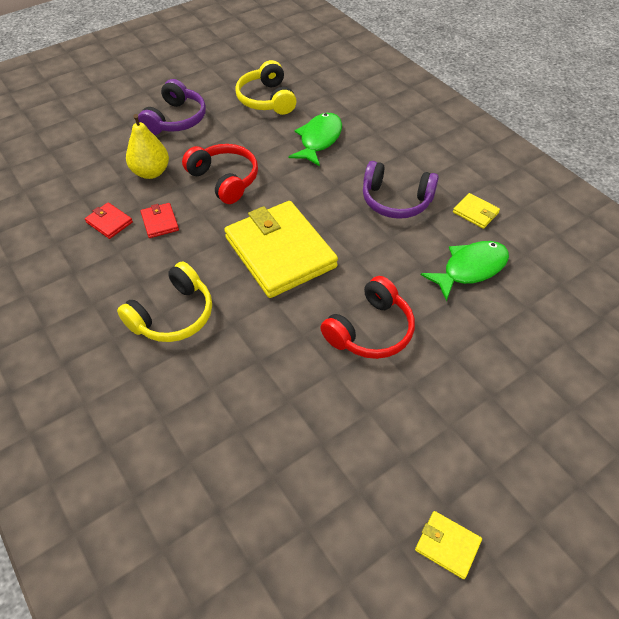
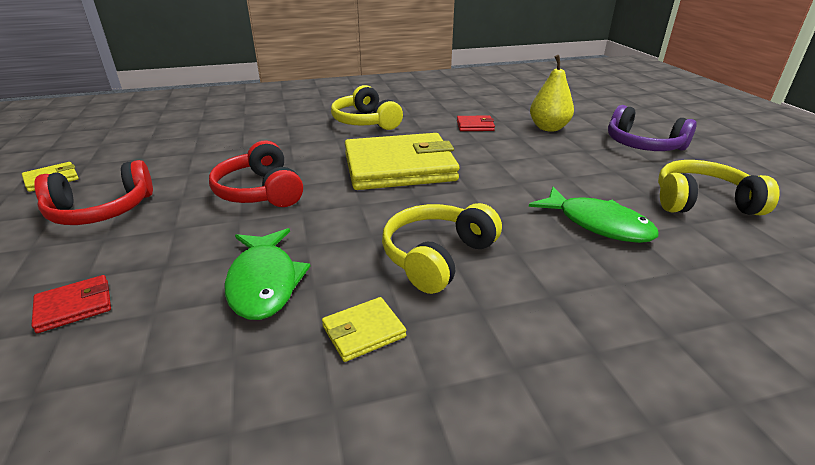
camera: 110 degrees right, 20 degrees down
(109, 222) = (485, 110): red wallet -> red wallet (74, 306)
(224, 180) = (526, 156): red headphones -> red headphones (101, 210)
(396, 200) = (437, 257): purple headphones -> yellow headphones

